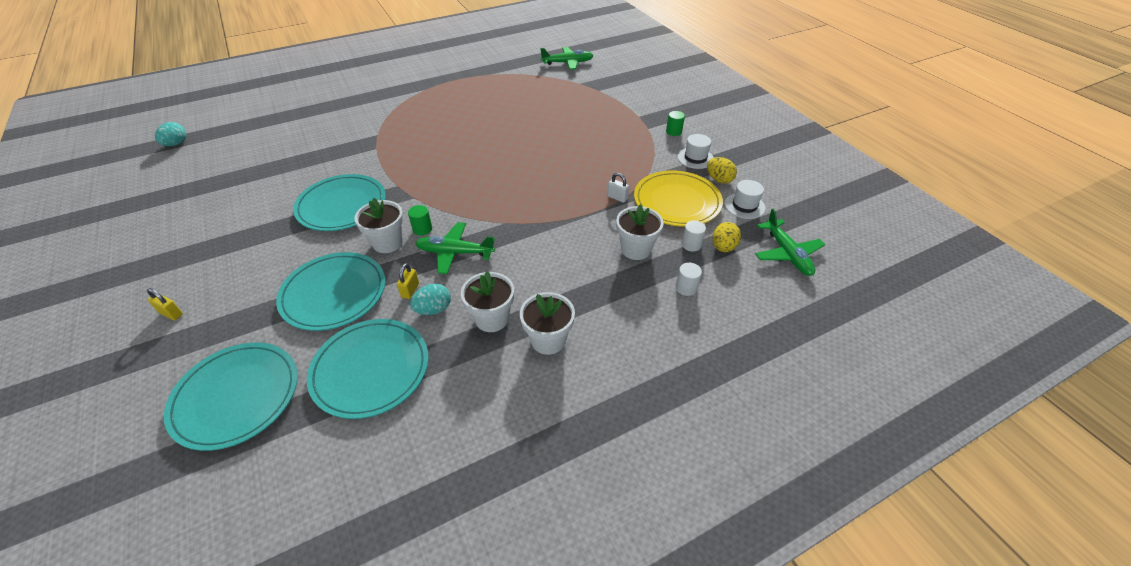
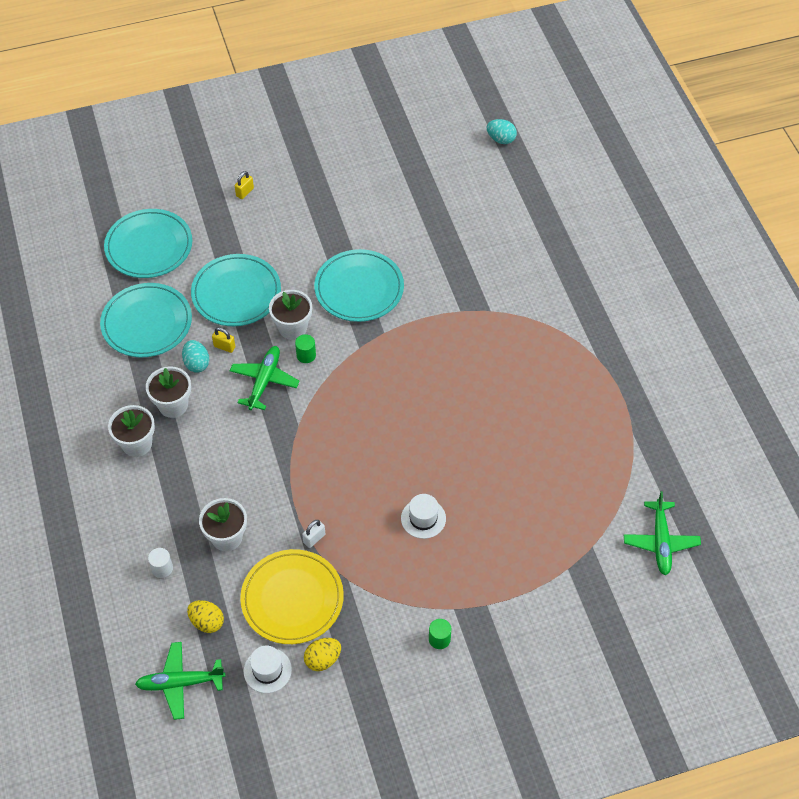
camera: 100 degrees right, 10 degrees up
(691, 244) = (219, 592): white cylinder -> none
(695, 158) = (373, 647): white hat -> white hat (423, 518)

